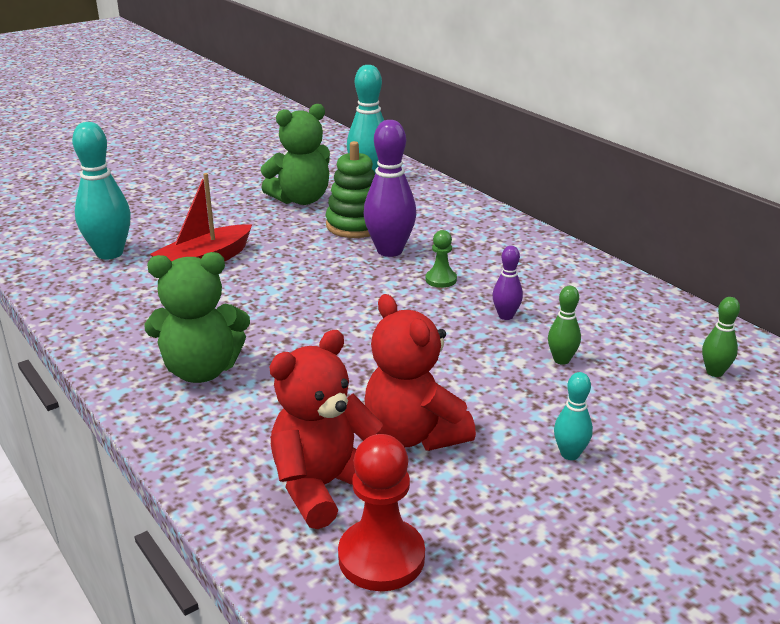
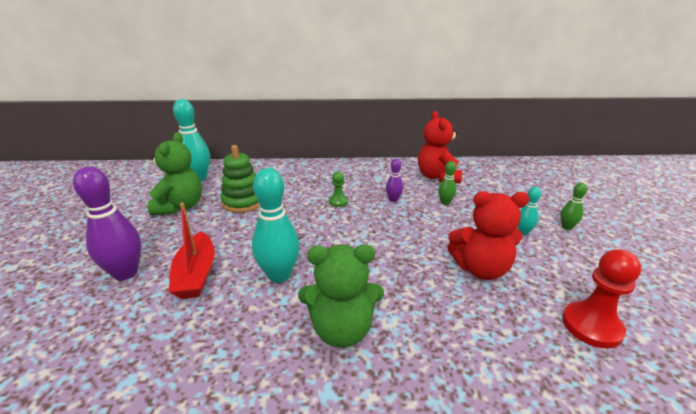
camera: 55 degrees left, 0 degrees up
(109, 253) = (103, 320): turquoise bowling pin -> turquoise bowling pin (279, 275)
(202, 370) = (341, 330): green teddy bear -> green teddy bear turned 60 degrees clockwise
(324, 486) = (514, 322): red teddy bear -> red teddy bear (437, 177)
(389, 251) = (287, 203): purple bowling pin -> purple bowling pin (125, 273)
(714, 372) = (482, 177): green bowling pin -> green bowling pin (567, 227)

